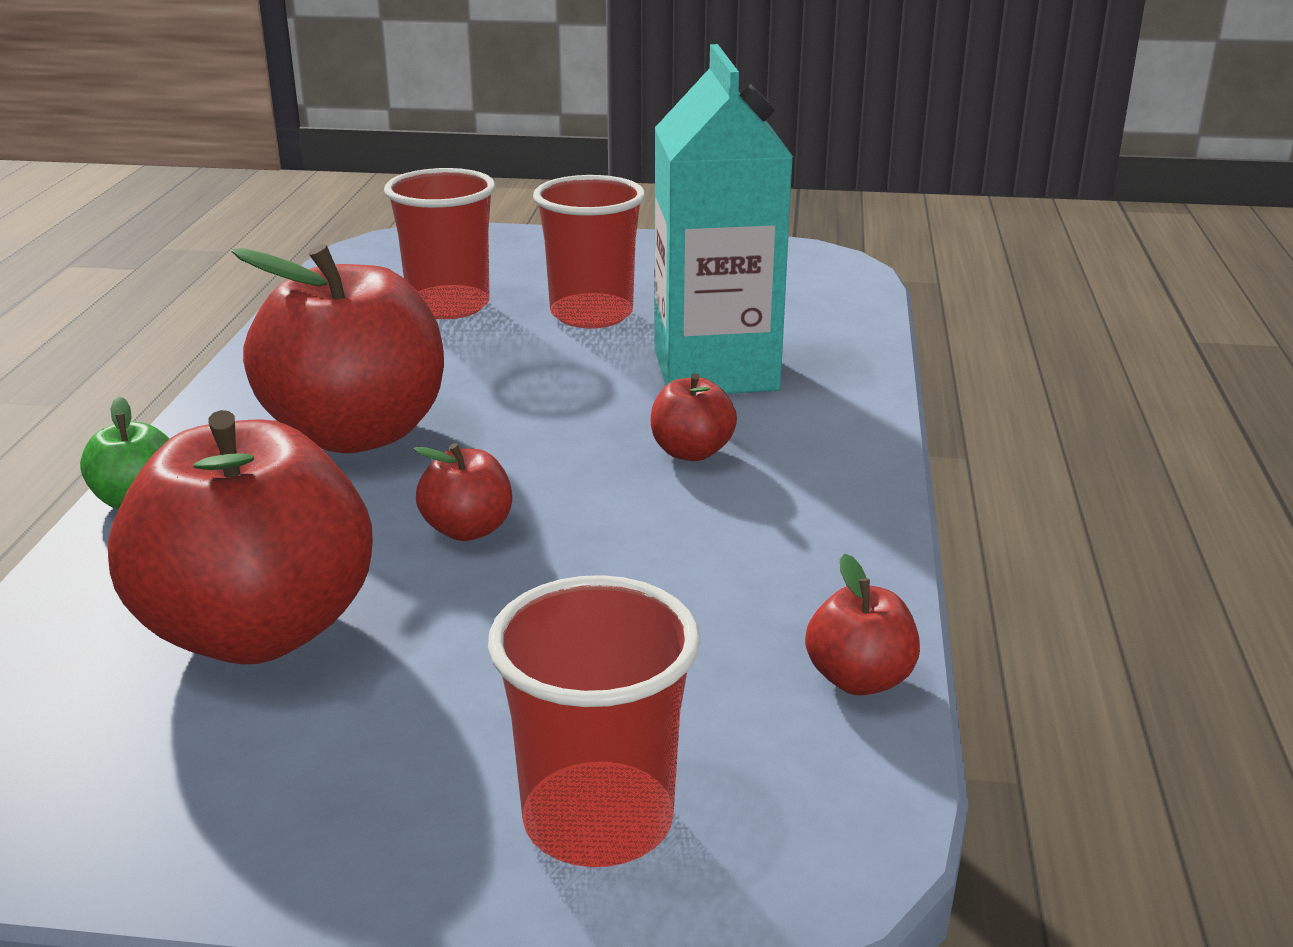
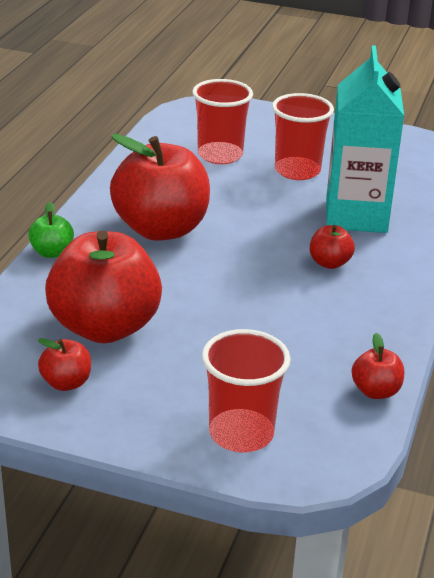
camera: 10 degrees right, 5 degrees up
(467, 529) = (208, 290): red apple -> red apple (66, 383)

